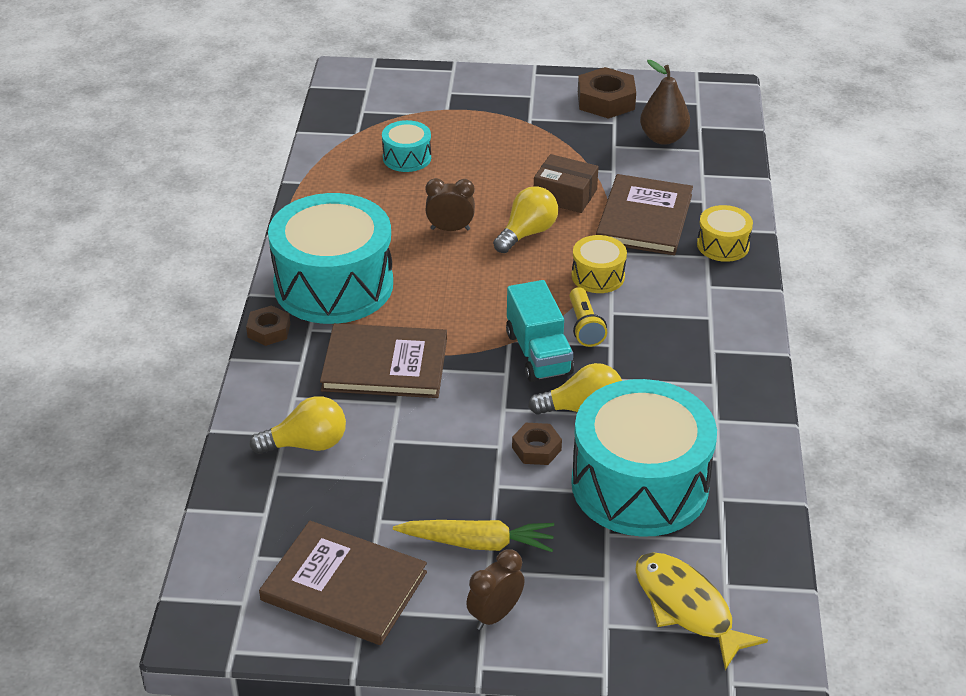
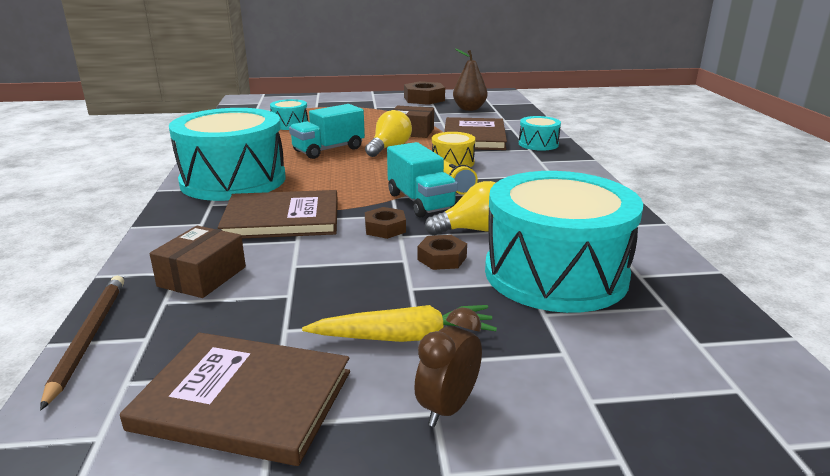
camera: 10 degrees left, 15 degrees down
(218, 507) = (88, 337): none -> brown pencil
(269, 330) = (171, 208): brown nut -> brown nut (385, 228)
(306, 444) = (202, 276): yellow light bulb -> brown box
(450, 229) = (328, 150): brown clock -> turquoise truck
(687, 608) = (674, 370): yellow fish -> none
(723, 245) = (538, 144): yellow drum -> turquoise drum

